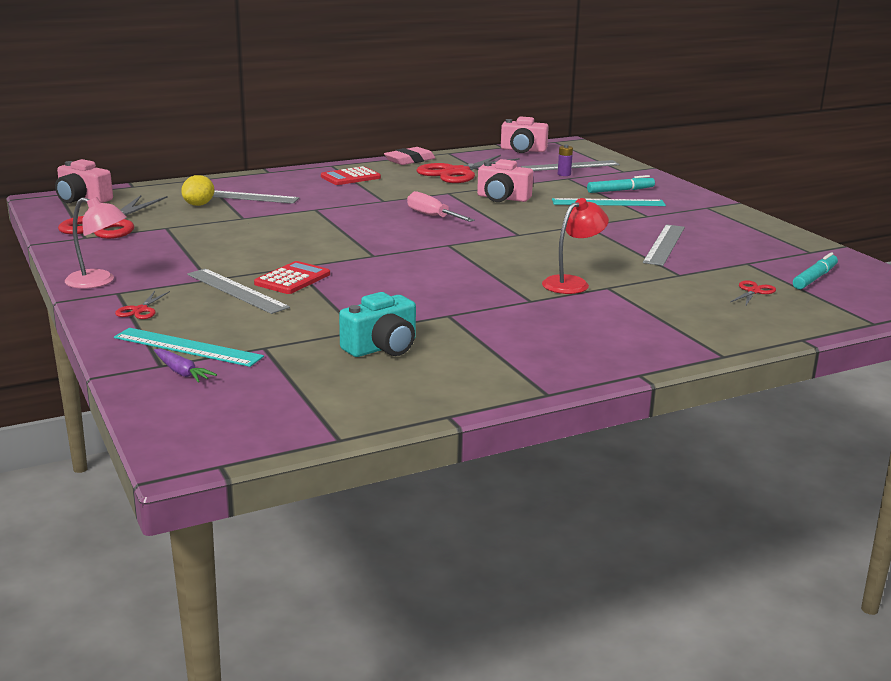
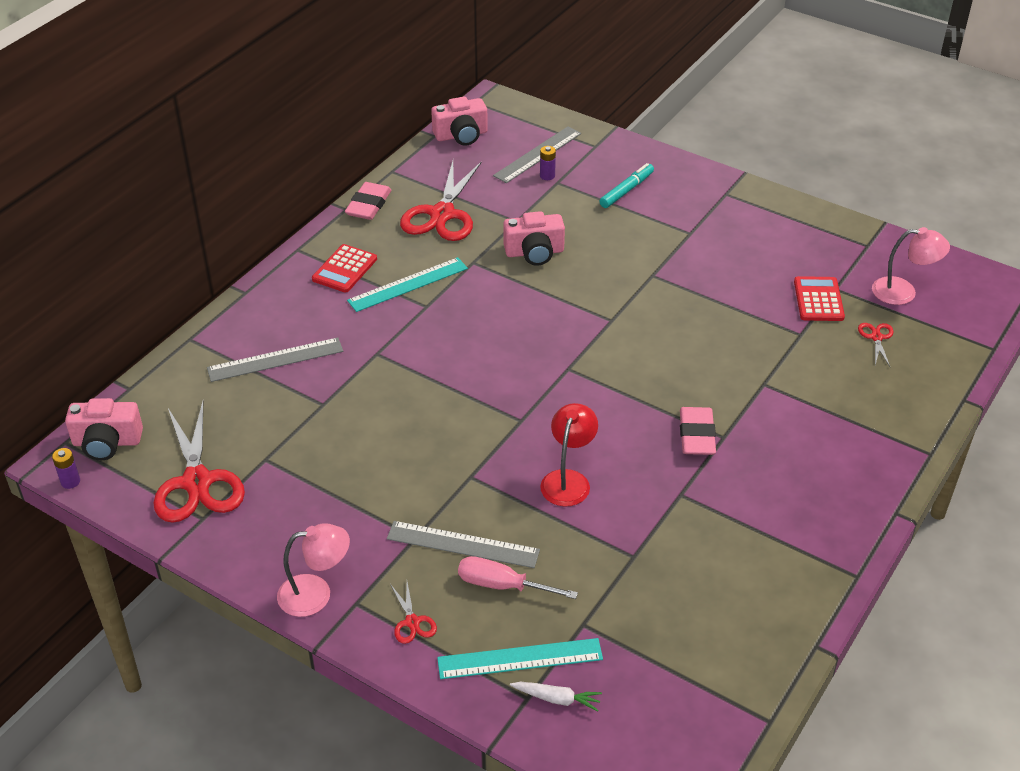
camera: 30 degrees left, 20 degrees up
(35, 206) = (70, 481): none -> purple battery
(182, 372) = (556, 699): purple carrot -> white carrot
(199, 205) = (248, 397): yellow lemon -> none
(292, 279) = (492, 499): red calculator -> red calculator (818, 300)
(382, 347) = (677, 574): turquoise camera -> none
(432, 216) = (503, 319): pink screwdriver -> pink screwdriver (502, 585)
(508, 294) = (696, 435): none -> pink eraser
(572, 283) = (731, 390): red lamp -> red lamp (568, 480)
(608, 202) = (636, 221): turquoise ruler -> turquoise ruler (408, 284)
(664, 244) = (747, 284): grey ruler -> none
(814, 278) = (903, 292): turquoise marker -> pink lamp

